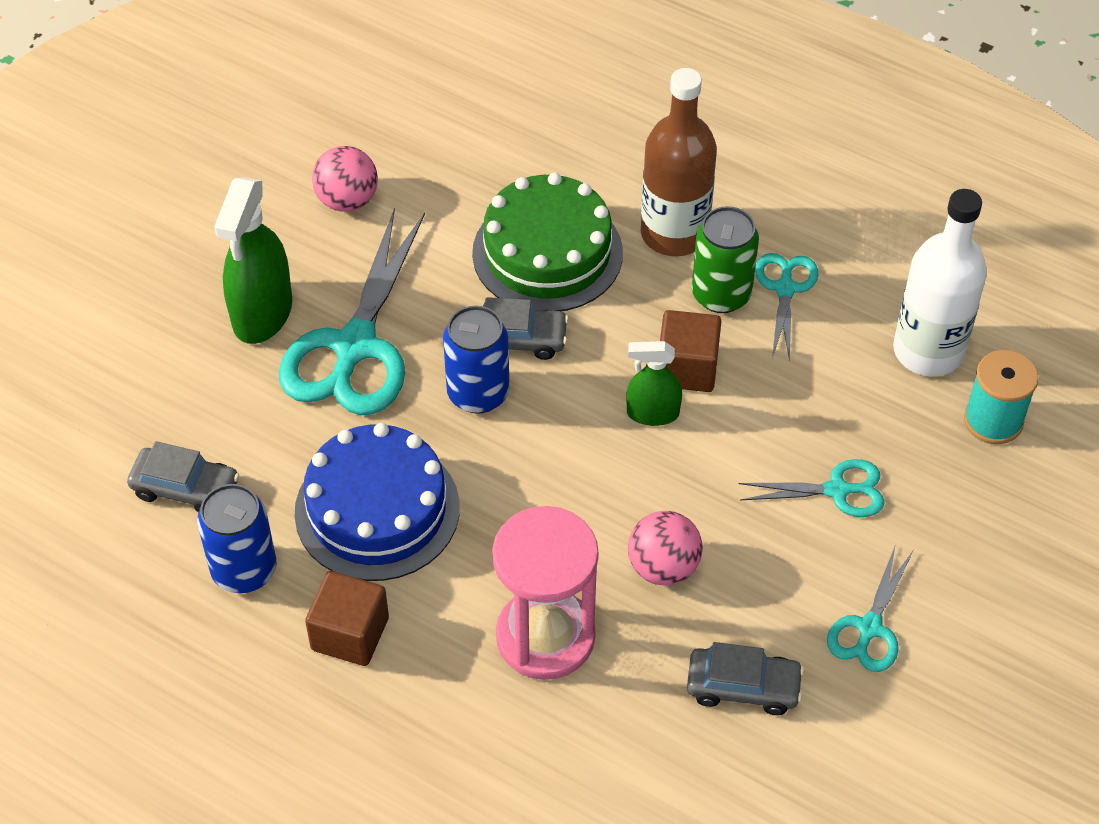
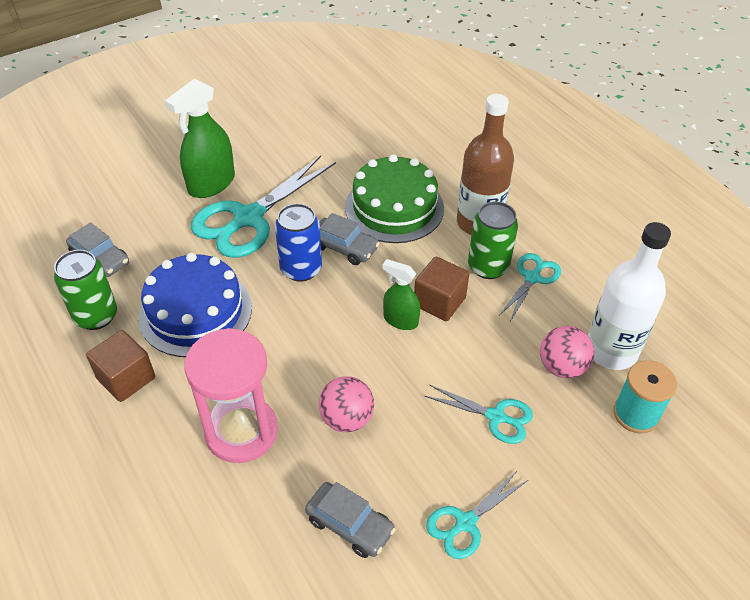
camera: 25 degrees right, 5 degrees down
(244, 570) = (96, 316): blue can -> green can
(347, 200) = (299, 144): pink ball -> pink ball (562, 367)

